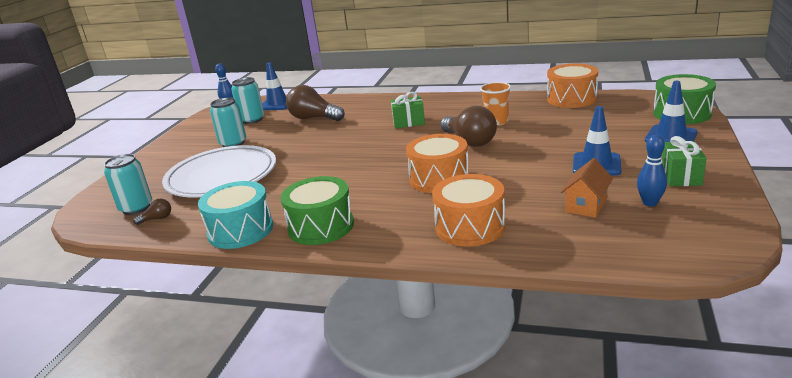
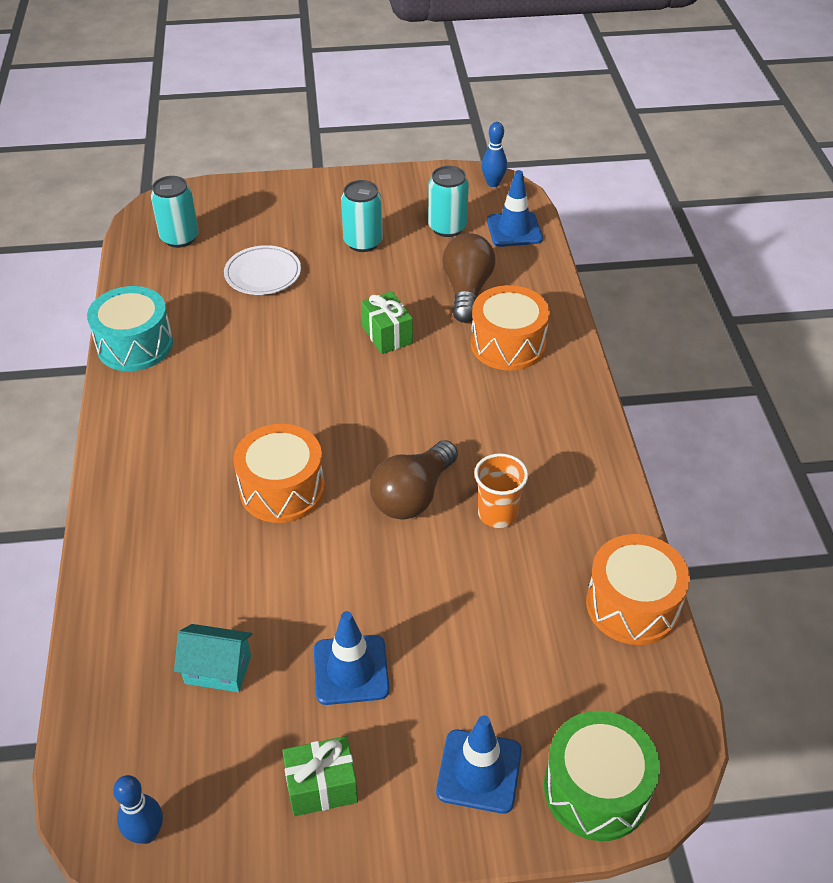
camera: 65 degrees right, 20 degrees up
(157, 219) = (157, 266): brown light bulb -> none
(222, 177) = (263, 274): white plate -> white plate, size x0.53
(321, 226) = (147, 410): green drum -> none
(408, 122) = (473, 403): green gift -> green gift (387, 335)
(470, 227) = (153, 552): orange drum -> orange drum (508, 344)
(586, 205) = (218, 669): orange house -> turquoise house
(650, 203) = (231, 746): blue bowling pin -> blue bowling pin (146, 833)

